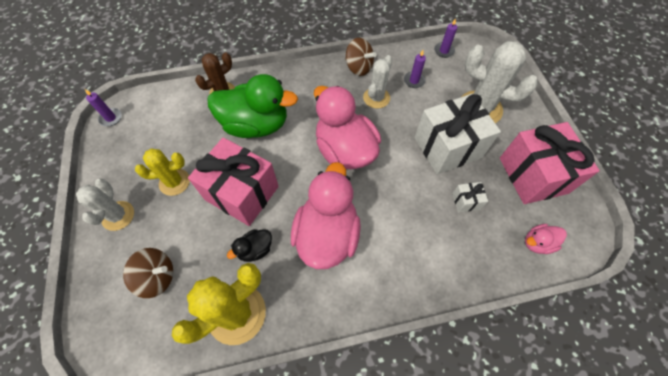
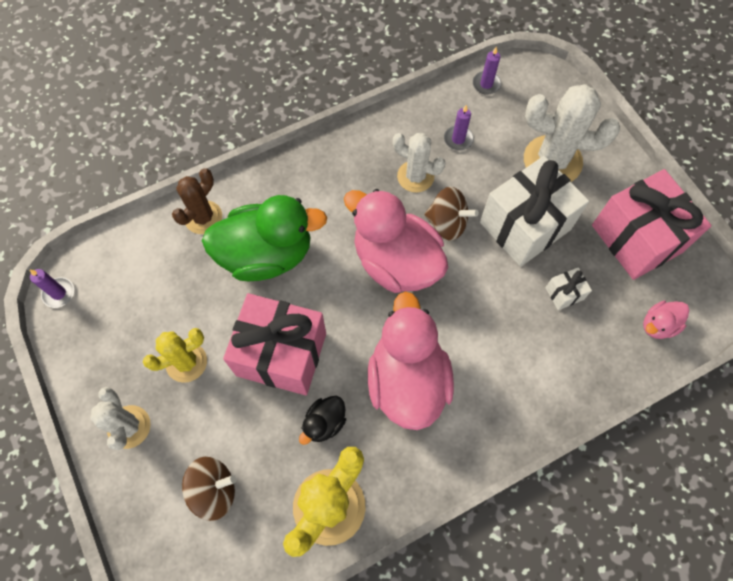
camera: 15 degrees left, 5 degrees up
(358, 68) = (378, 136): brown spinning top -> brown spinning top (447, 223)
(376, 98) = (415, 176): white cactus -> white cactus turned 75 degrees counterclockwise

